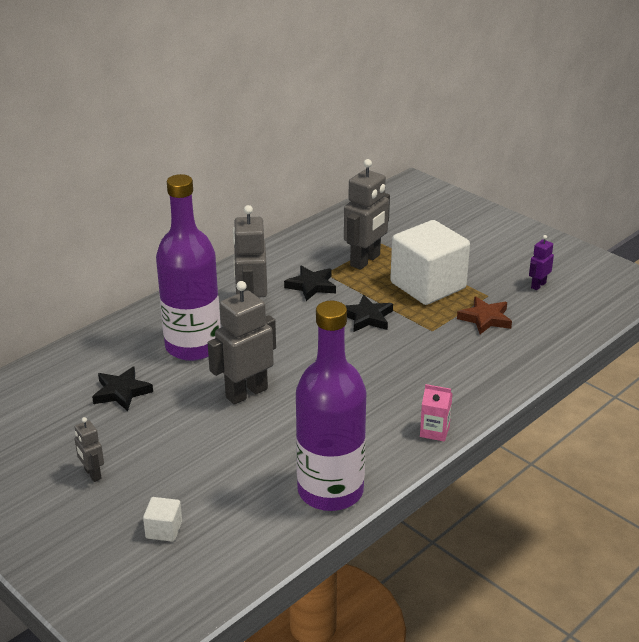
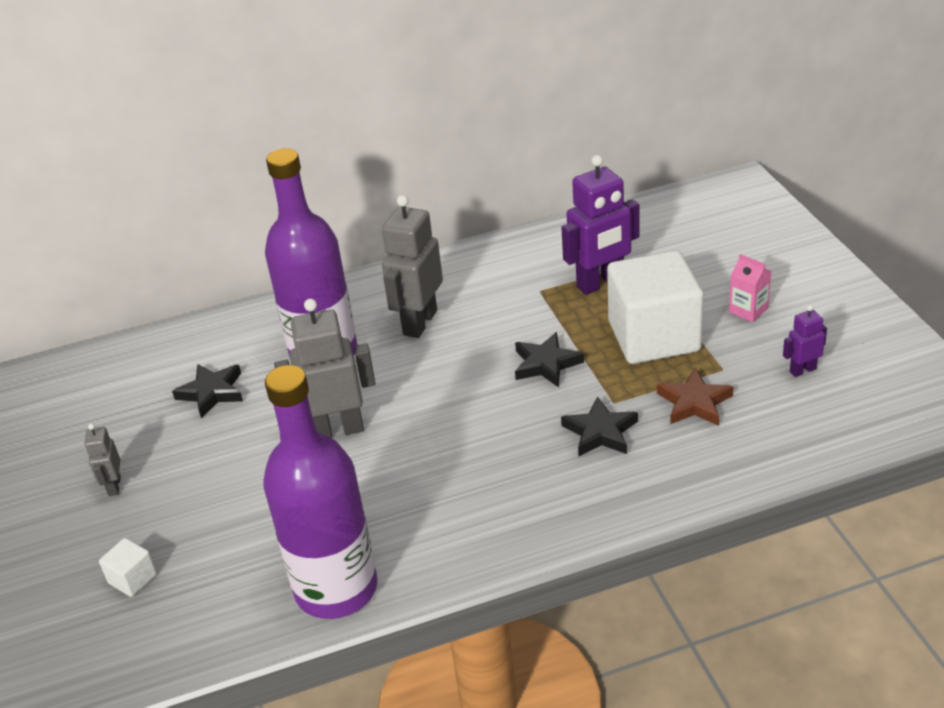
camera: 30 degrees right, 5 degrees up
(311, 286) = (511, 304): black star -> black star (600, 432)
(365, 260) = (600, 284): grey robot -> purple robot
(434, 431) = (514, 546): pink carton -> pink carton (748, 310)

